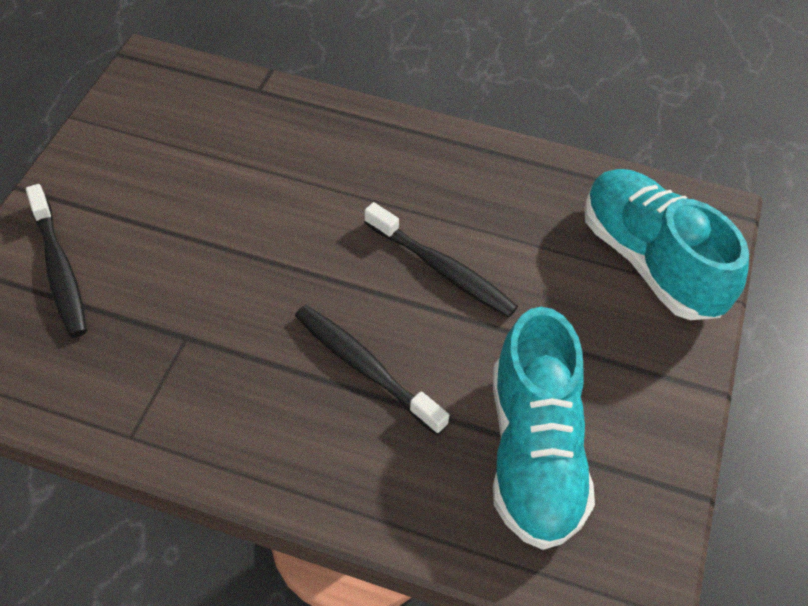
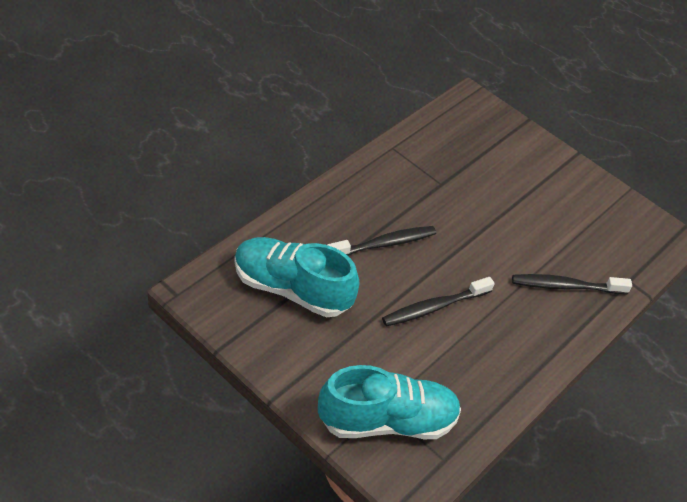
camera: 110 degrees right, 5 degrees down
(59, 269) = (510, 152): black toothbrush -> black toothbrush (566, 286)

